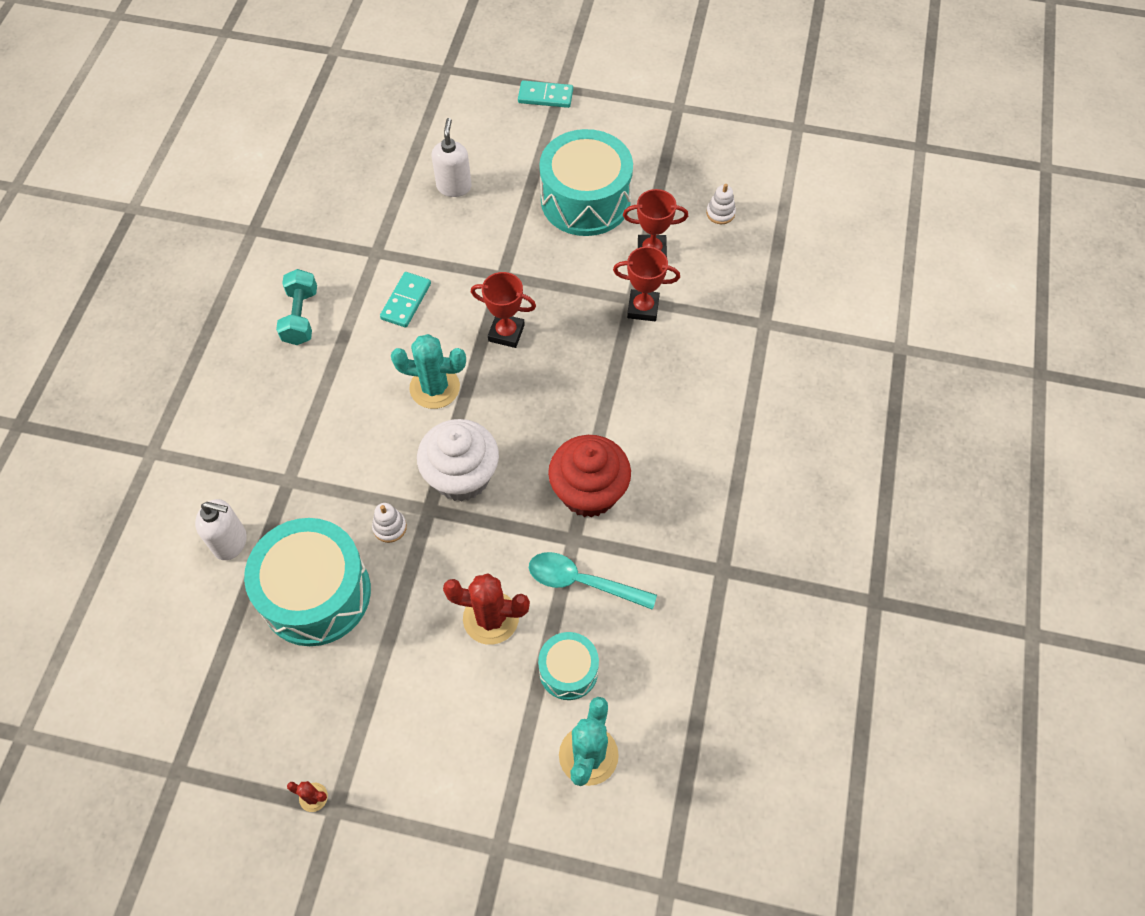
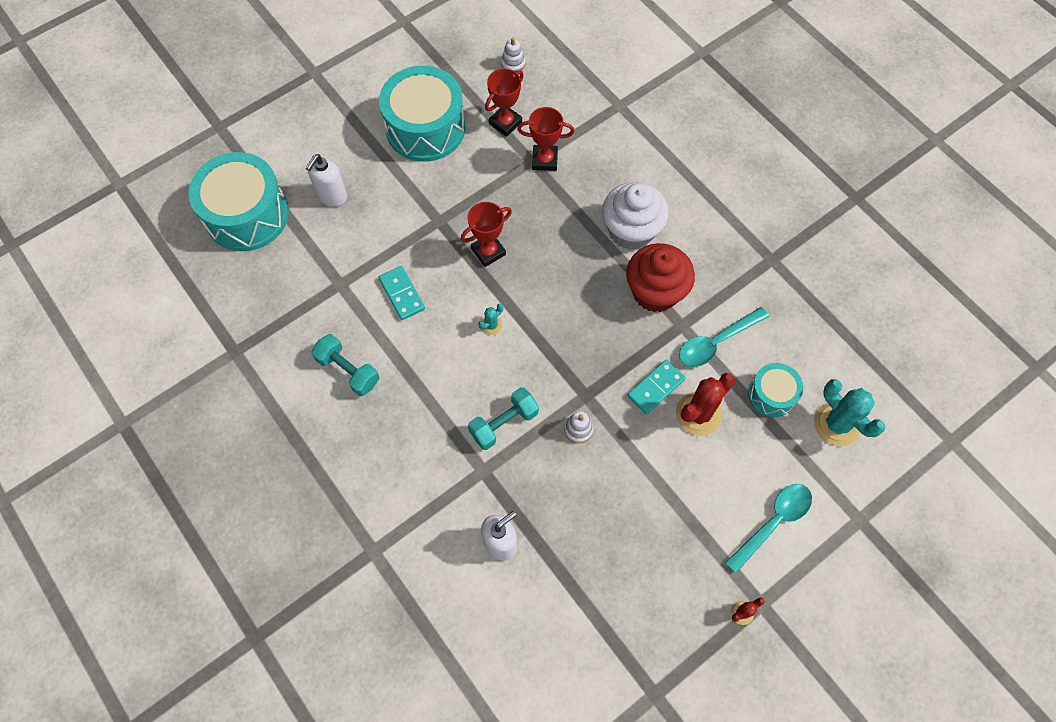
camera: 50 degrees left, 5 degrees up
(316, 593) = (590, 511): turquoise drum -> turquoise drum (247, 215)
(346, 464) = (504, 423): none -> turquoise dumbbell
(429, 764) = (773, 522): none -> turquoise spoon
(434, 387) = (491, 325): turquoise cactus -> turquoise cactus, size x0.47
(454, 187) = (332, 196): white soap dispenser -> white soap dispenser turned 105 degrees counterclockwise
(462, 477) = (578, 358): white cupcake -> white cupcake (631, 231)
(545, 96) = (311, 86): turquoise domino -> turquoise domino (655, 387)
(643, 308) = (544, 160): red trophy -> red trophy turned 45 degrees clockwise

